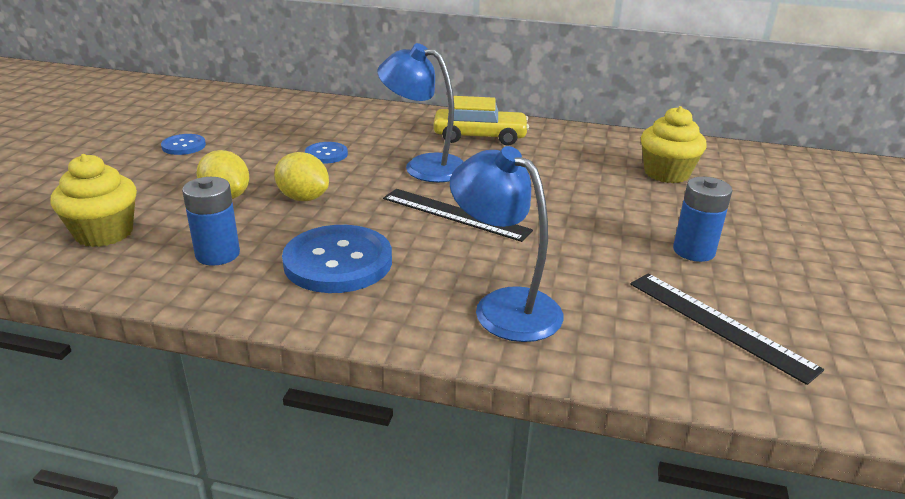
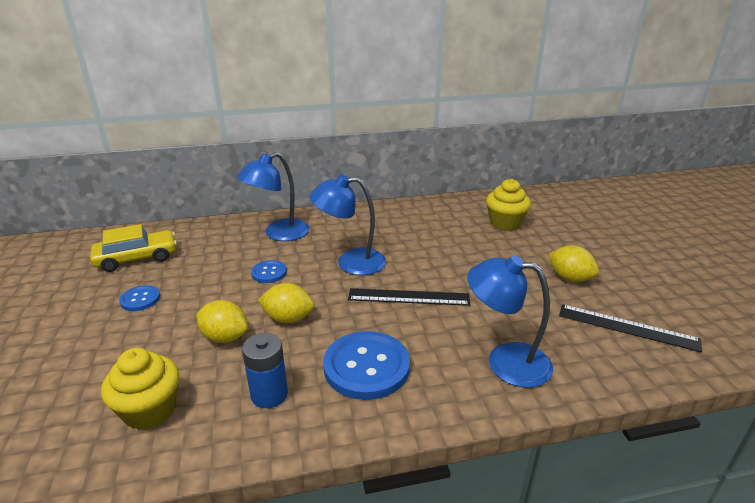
camera: 25 degrees left, 0 degrees up
(373, 123) = (278, 234): none -> blue lamp
(480, 137) = (366, 225): yellow car -> yellow car (137, 258)
(693, 251) = (569, 278): blue battery -> yellow lemon

